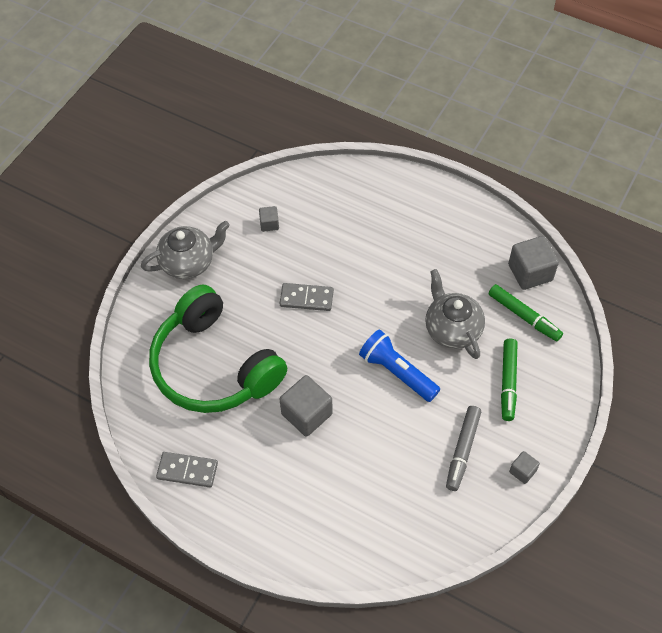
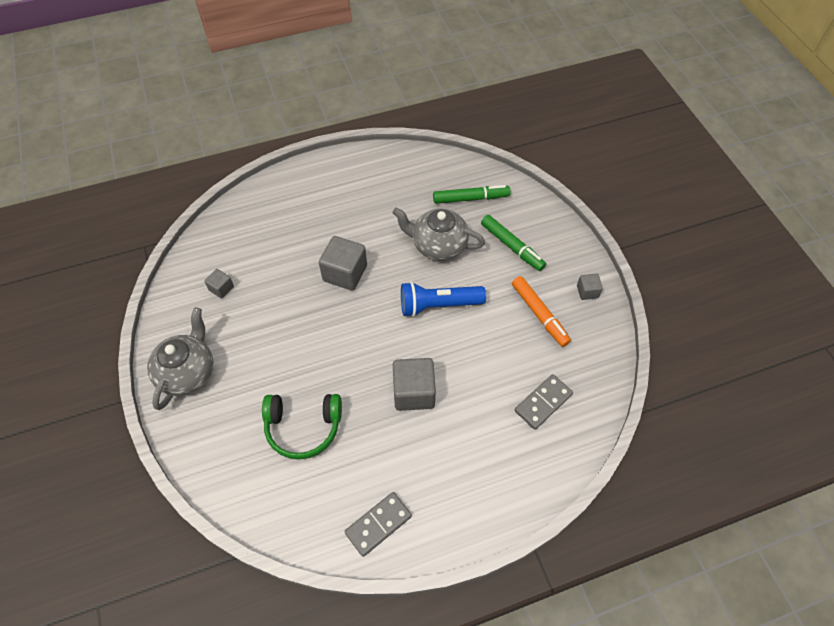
camera: 50 degrees left, 0 degrees up
(214, 366) = (303, 427): green headphones -> green headphones, size x0.56
(306, 298) = (314, 314): grey domino -> grey domino (543, 402)
(462, 450) = (539, 314): grey marker -> orange marker
(530, 272) = (441, 169): grey cube -> grey cube (345, 273)

